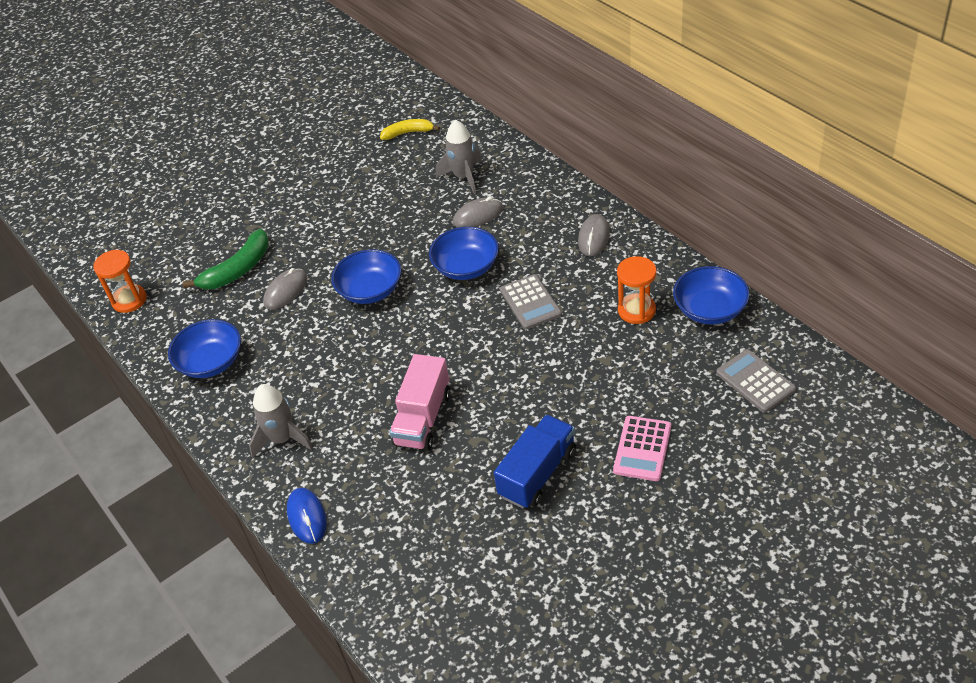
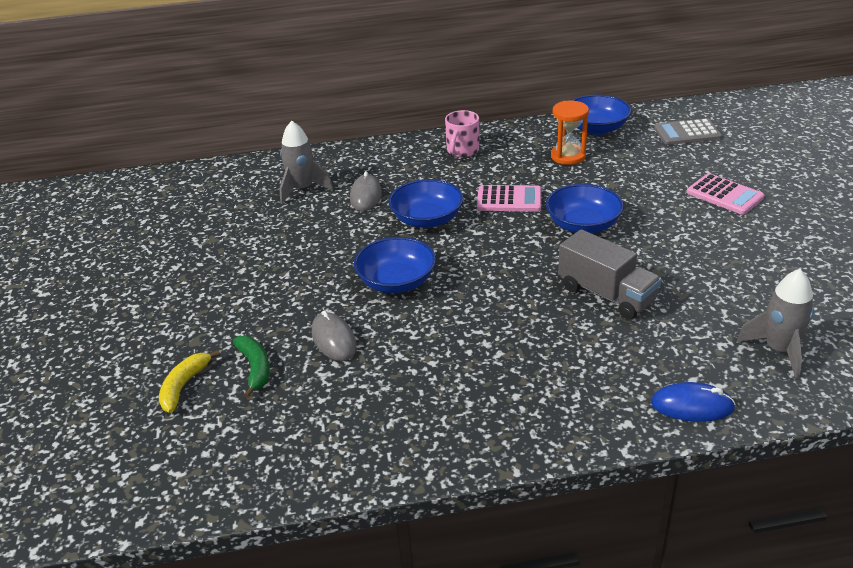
camera: 65 degrees left, 10 degrees down
(129, 300) = (196, 482): orange hourglass -> none
(211, 362) = (389, 428): blue bowl -> blue bowl (583, 225)
(238, 270) = (255, 368): green banana -> green banana, size x0.65
(282, 439) = (564, 397): grey rocket -> grey rocket (779, 350)
(408, 133) = (194, 202): yellow banana -> yellow banana (184, 386)
(423, 418) = (606, 294): pink truck -> grey truck
(530, 302) = (509, 199): grey calculator -> pink calculator
(537, 473) = (720, 250): blue truck -> none
(594, 237) = (462, 151): grey mouse -> pink mug

